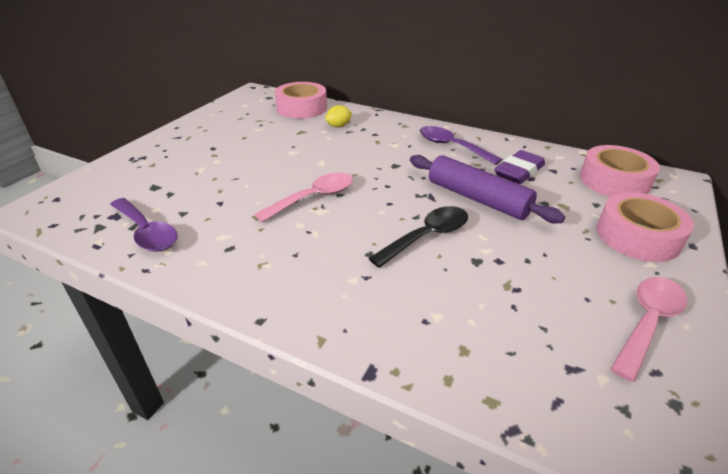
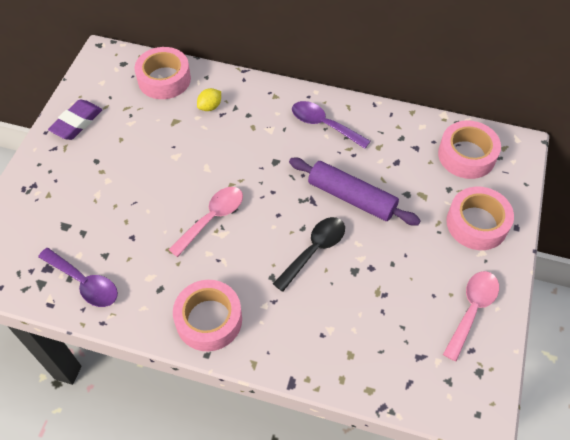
camera: 10 degrees left, 20 degrees up
(277, 284) = (209, 320): none -> pink tape
(519, 172) = (386, 154): purple eraser -> purple eraser (77, 123)

